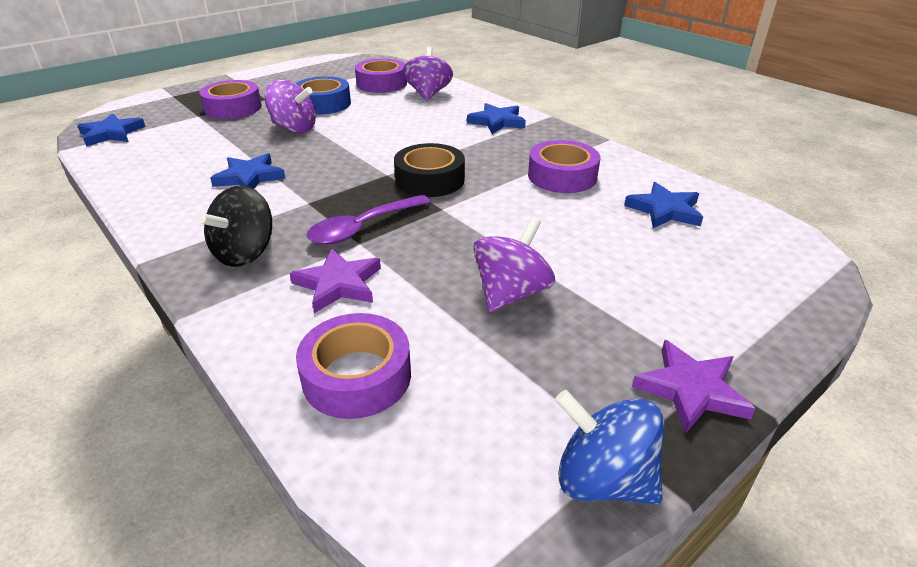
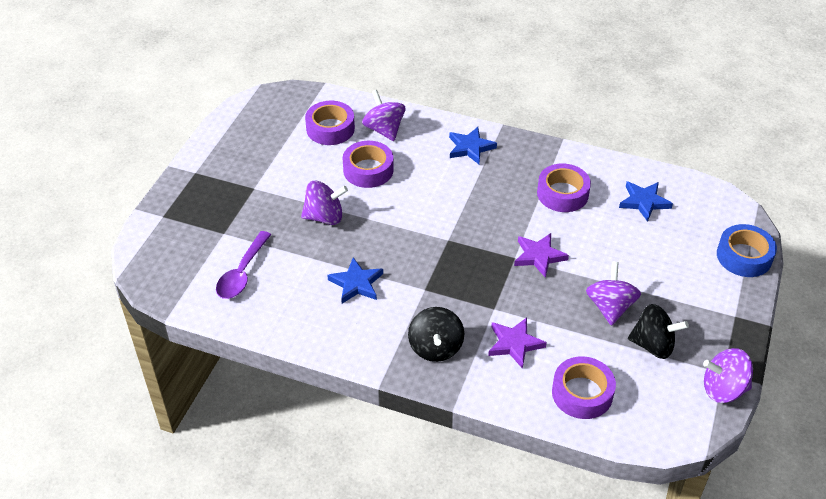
camera: 30 degrees left, 10 degrees up
(112, 133) = (181, 284): blue star -> none
(233, 108) = (241, 211): purple tape -> purple tape (368, 170)
(323, 104) = (312, 176): blue tape -> blue tape (744, 256)
(363, 228) = (483, 295): purple spoon -> purple spoon (242, 273)
(430, 180) = (482, 233): black tape -> none
(532, 361) = (653, 345): none -> black spinning top
(603, 479) = (723, 389): blue spinning top -> purple spinning top
(691, 389) = (730, 327): purple star -> purple star (539, 256)

